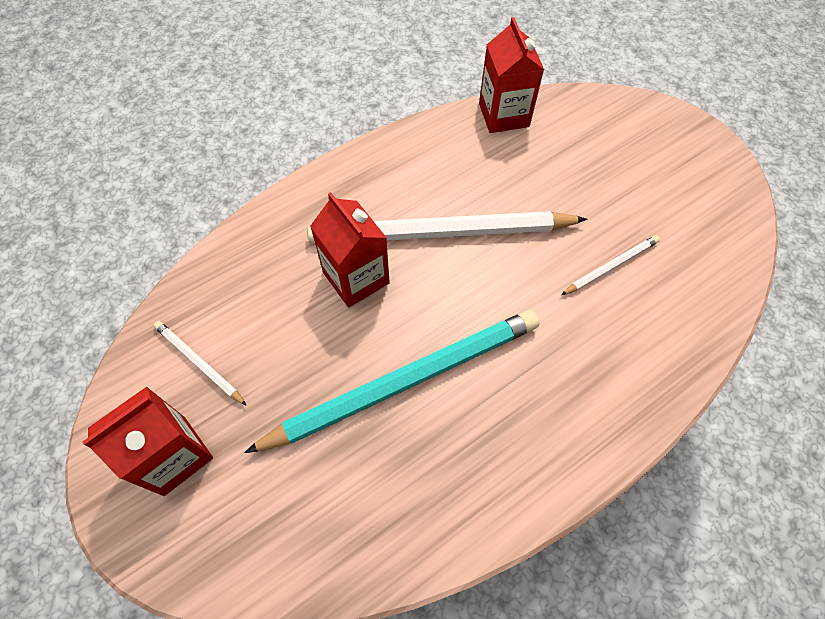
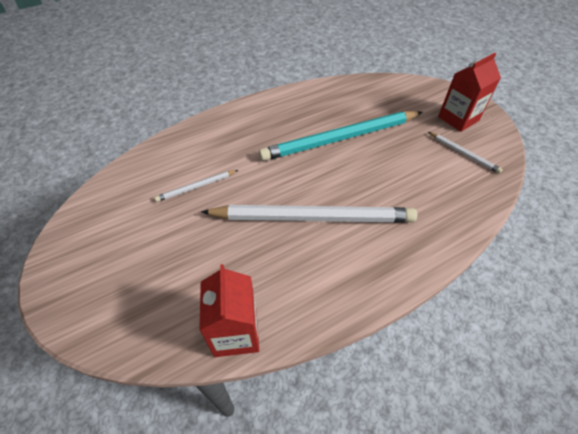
camera: 175 degrees left, 10 degrees down
(356, 278) = (375, 191): red carton -> none

